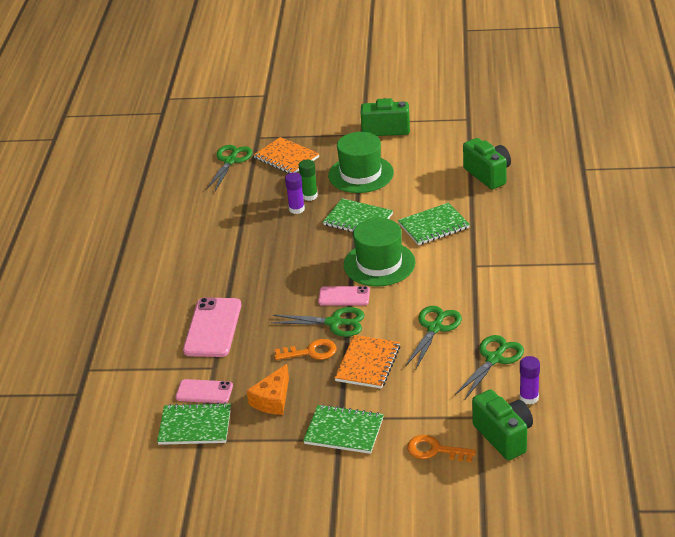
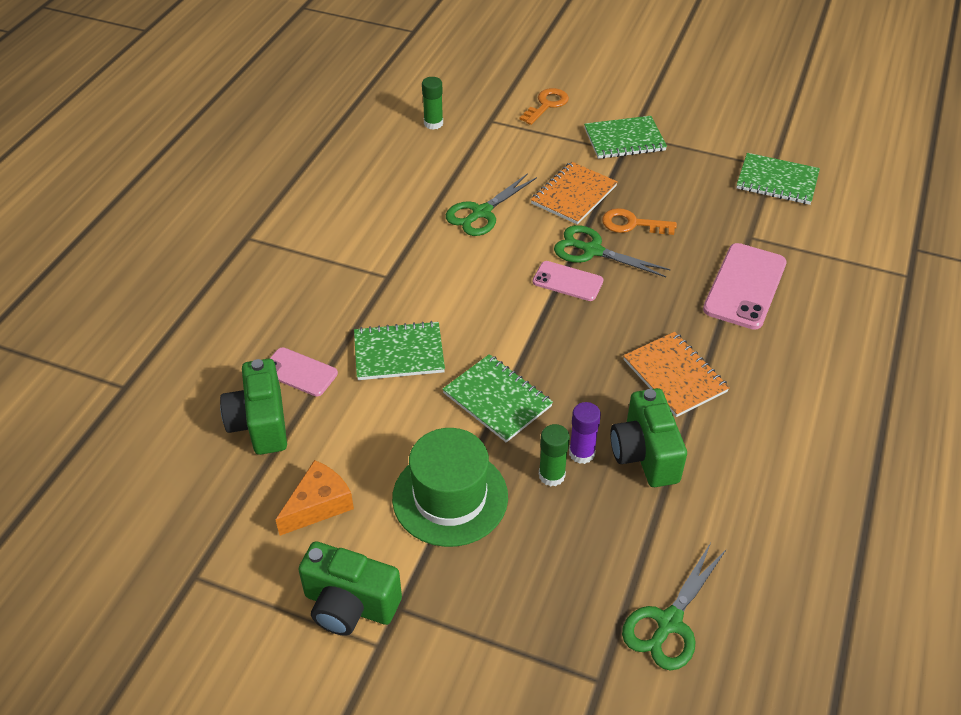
camera: 165 degrees left, 10 degrees up
(204, 392) = (763, 213): pink phone -> pink phone (299, 372)
(272, 400) = (688, 185): orange cheese -> orange cheese (319, 505)
(286, 158) = (561, 591): orange notebook -> orange notebook (675, 376)
(344, 431) = (624, 140): green notebook -> green notebook turned 45 degrees counterclockwise
(379, 264) = (502, 315): green hat -> none
(434, 450) = (547, 105): orange key -> orange key turned 90 degrees counterclockwise
(494, 359) = (441, 165): green scissors -> none
(504, 436) = (478, 100): green camera -> green camera (645, 454)
(529, 397) = (433, 123): purple glue stick -> green glue stick

